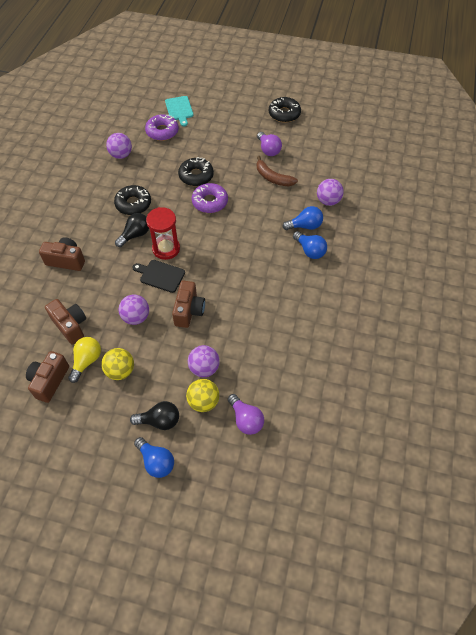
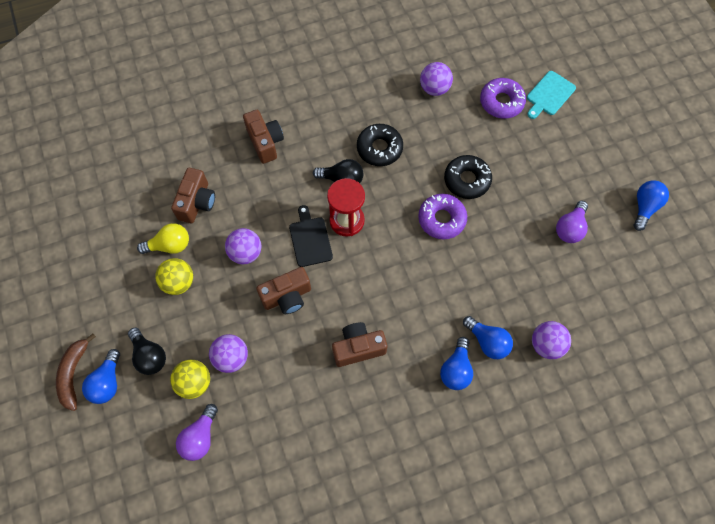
camera: 55 degrees right, 10 degrees up
(49, 381) = (130, 230): brown camera -> brown camera (358, 348)
(273, 178) = (531, 261): brown banana -> brown banana (74, 374)
(284, 114) = (644, 207): black donut -> blue light bulb

